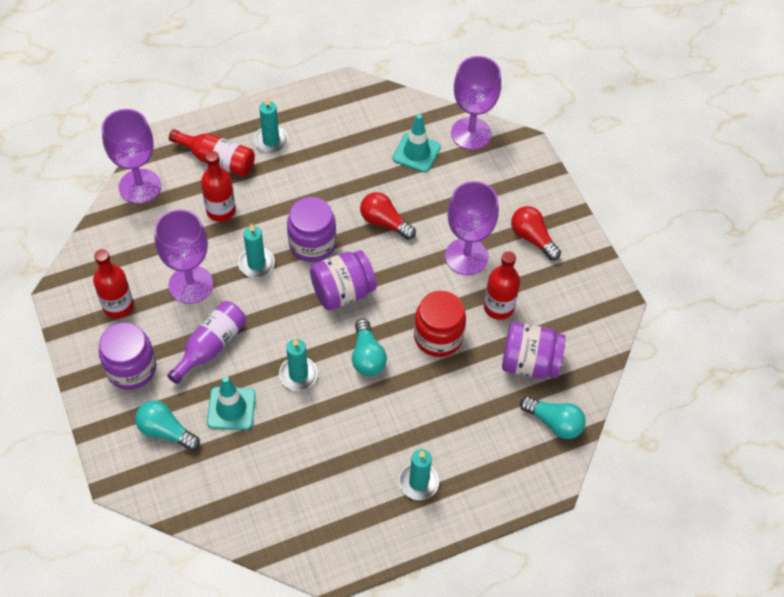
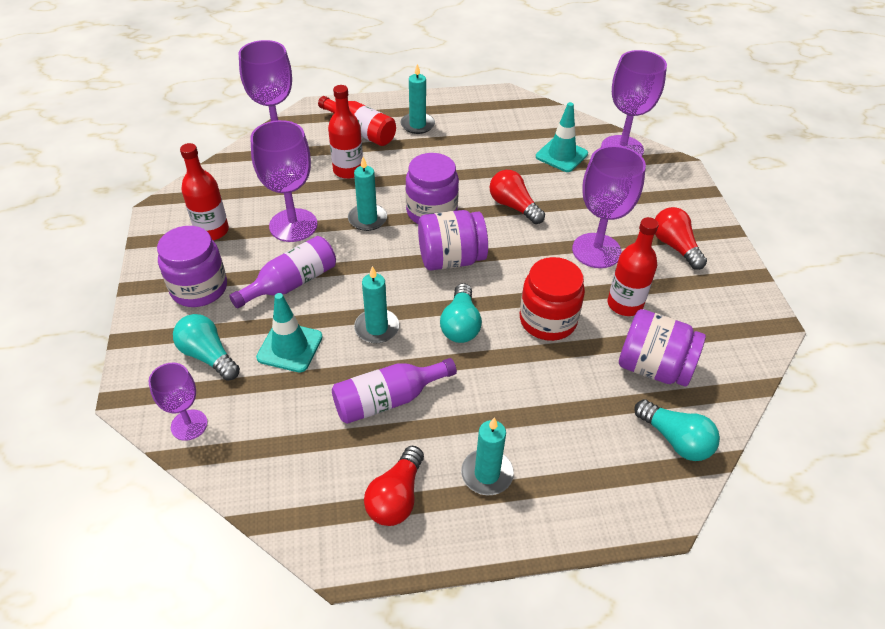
camera: 15 degrees right, 10 degrees down
(175, 495) = (189, 425): none -> purple goblet
(326, 438) = (388, 400): none -> purple bottle
(355, 516) = (396, 497): none -> red light bulb

